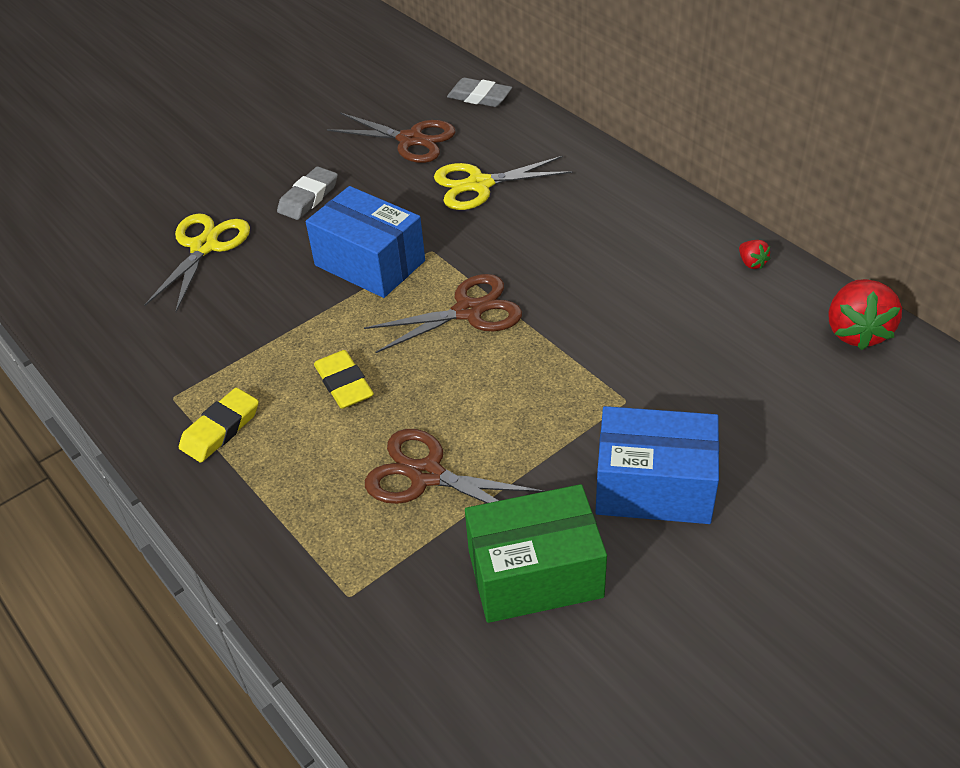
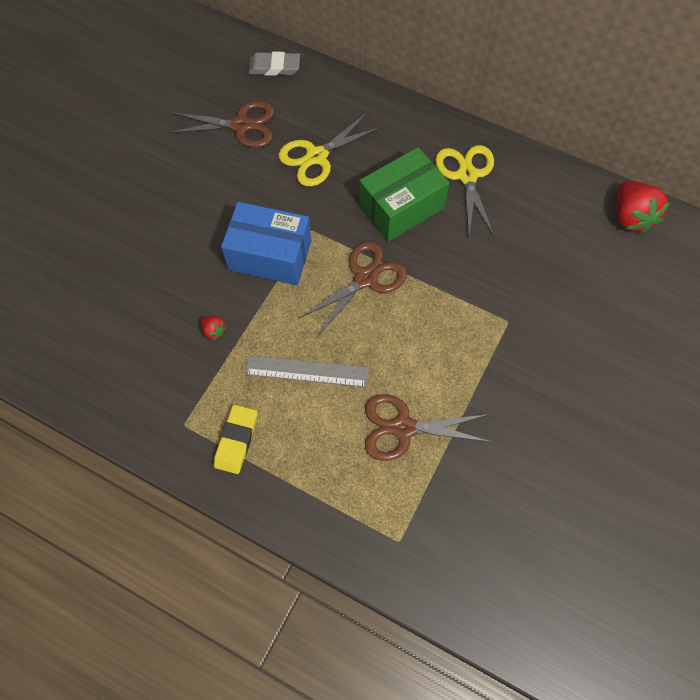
camera: 25 degrees left, 20 degrees up
(204, 247) = (129, 278): yellow scissors -> yellow scissors (467, 176)
(308, 197) = (188, 205): grey eraser -> none
(344, 383) = (307, 371): yellow eraser -> grey ruler
(535, 574) = (510, 479): green box -> green box (401, 207)
(654, 486) = (555, 385): blue box -> none
(751, 263) = (541, 177): red strawberry -> red strawberry (214, 331)

